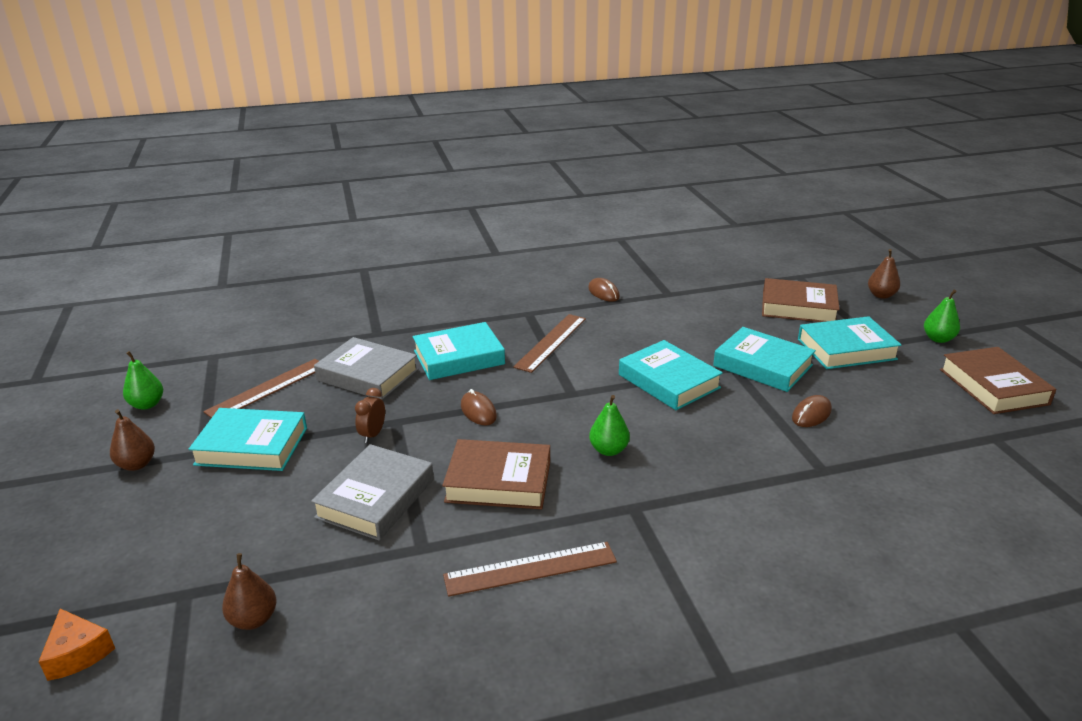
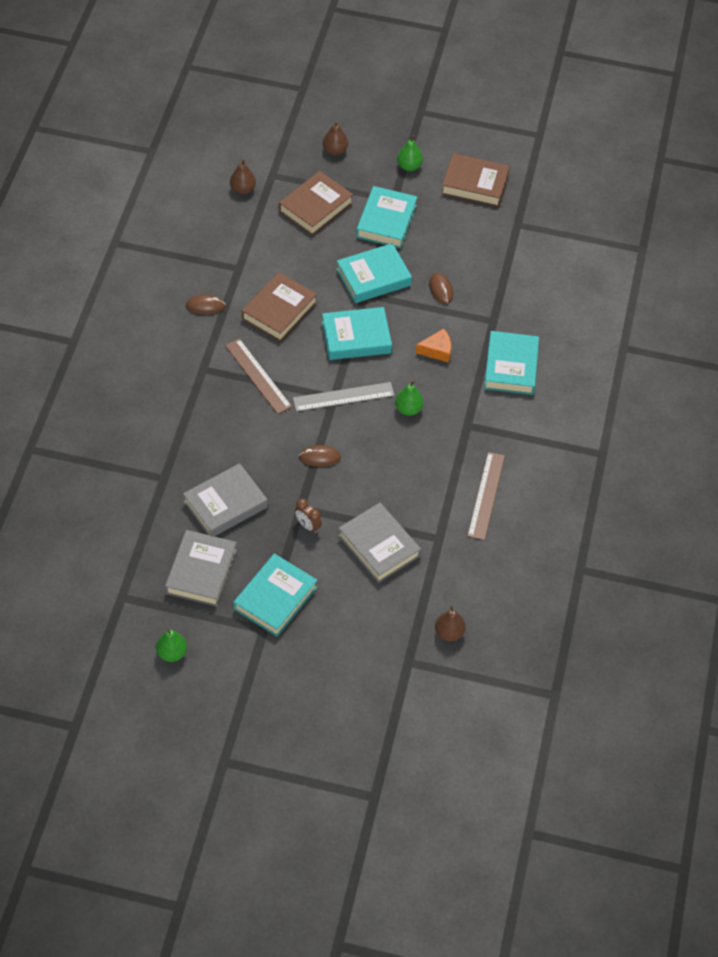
camera: 65 degrees left, 25 degrees up
(78, 653) = (427, 718): orange cheese -> orange cheese (437, 350)
(137, 464) = (254, 669): brown pear -> brown pear (243, 189)
(268, 388) = (201, 571): brown ruler -> grey book
(459, 357) = (239, 440): turquoise book -> turquoise book (511, 367)
(498, 481) = (402, 478): brown book -> brown book (279, 311)
(578, 399) = (343, 396): none -> grey ruler

